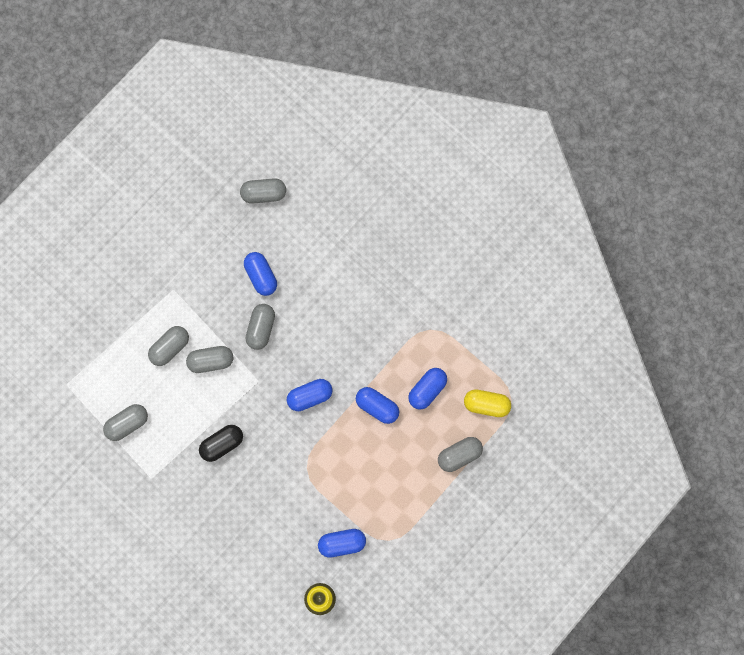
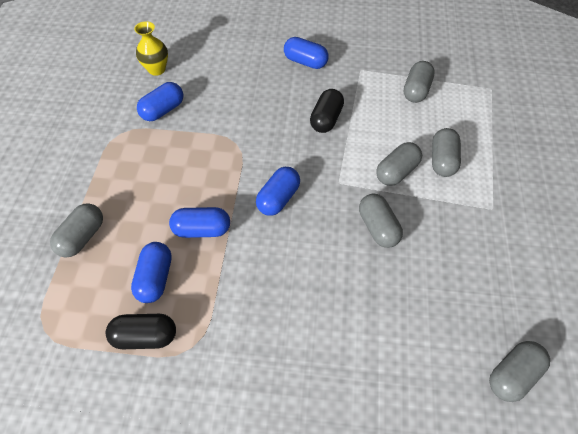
camera: 145 degrees right, 20 degrees down
(261, 276) = (425, 278): blue capsule -> blue capsule (305, 62)
(453, 354) = (145, 336): none -> black capsule
(486, 405) = (73, 305): yellow capsule -> none

